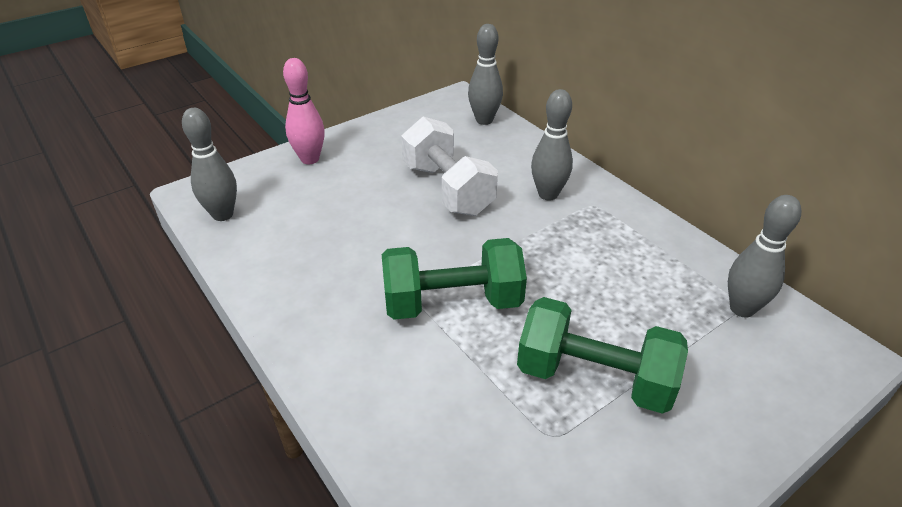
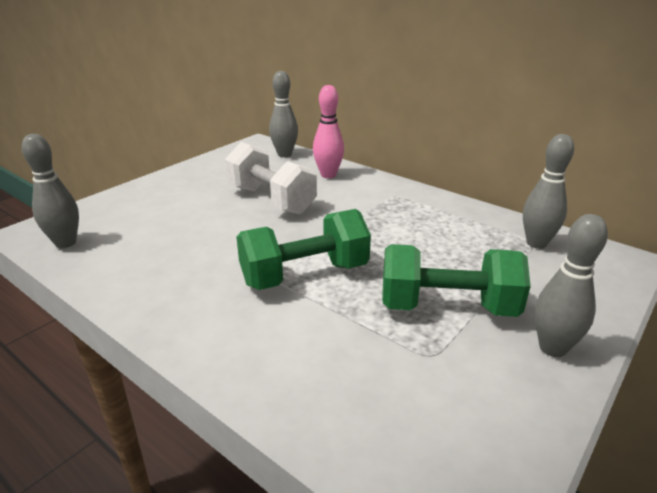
camera: 15 degrees left, 10 degrees down
(310, 159) = (140, 195): pink bowling pin -> pink bowling pin (328, 175)
(548, 194) = (355, 193): grey bowling pin -> grey bowling pin (552, 348)

